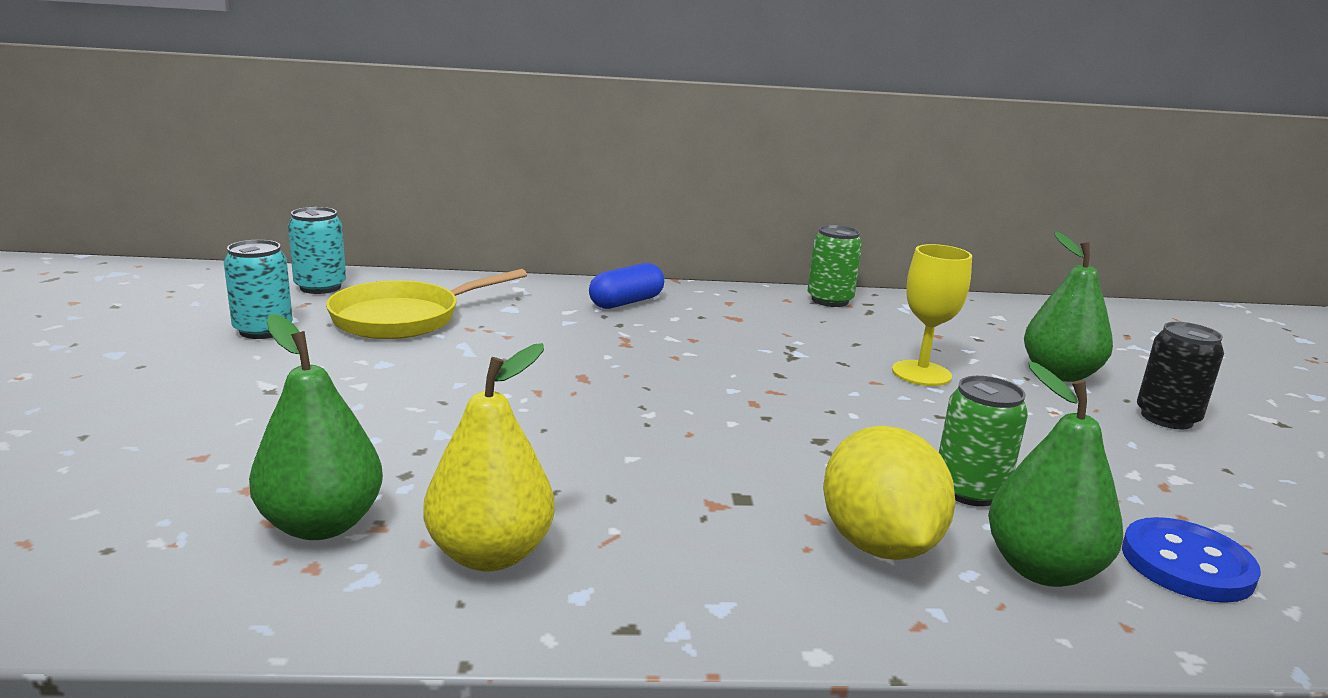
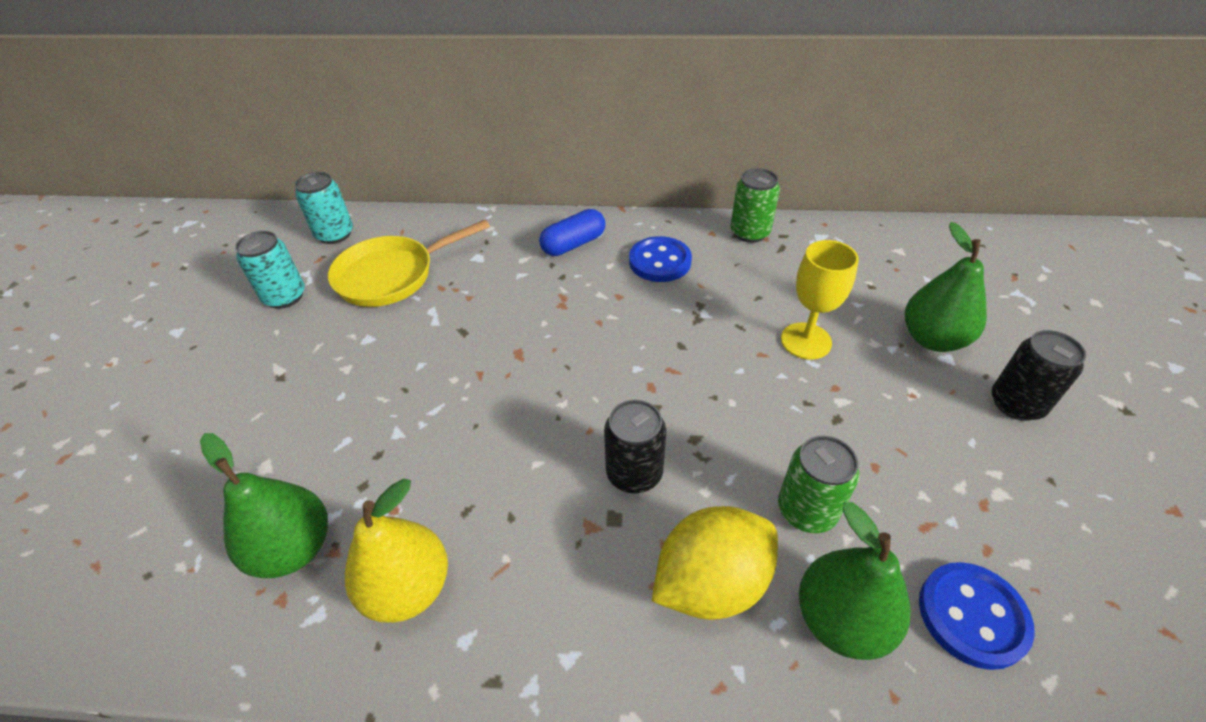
camera: 10 degrees right, 25 degrees up
(733, 317) = (660, 261): none -> blue button
(755, 464) = (634, 473): none -> black can
(878, 544) = (711, 582): yellow lemon -> yellow lemon turned 60 degrees clockwise

